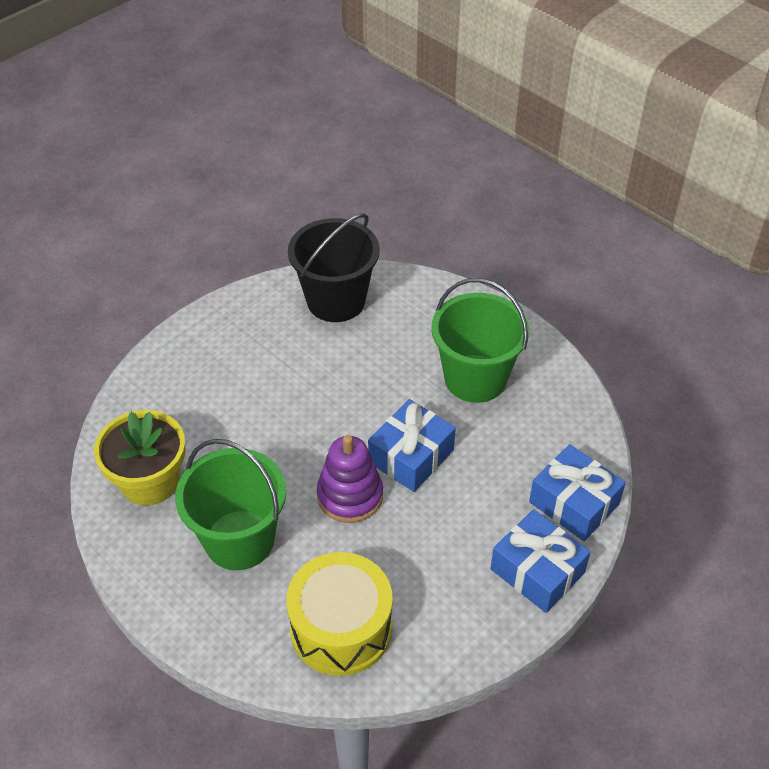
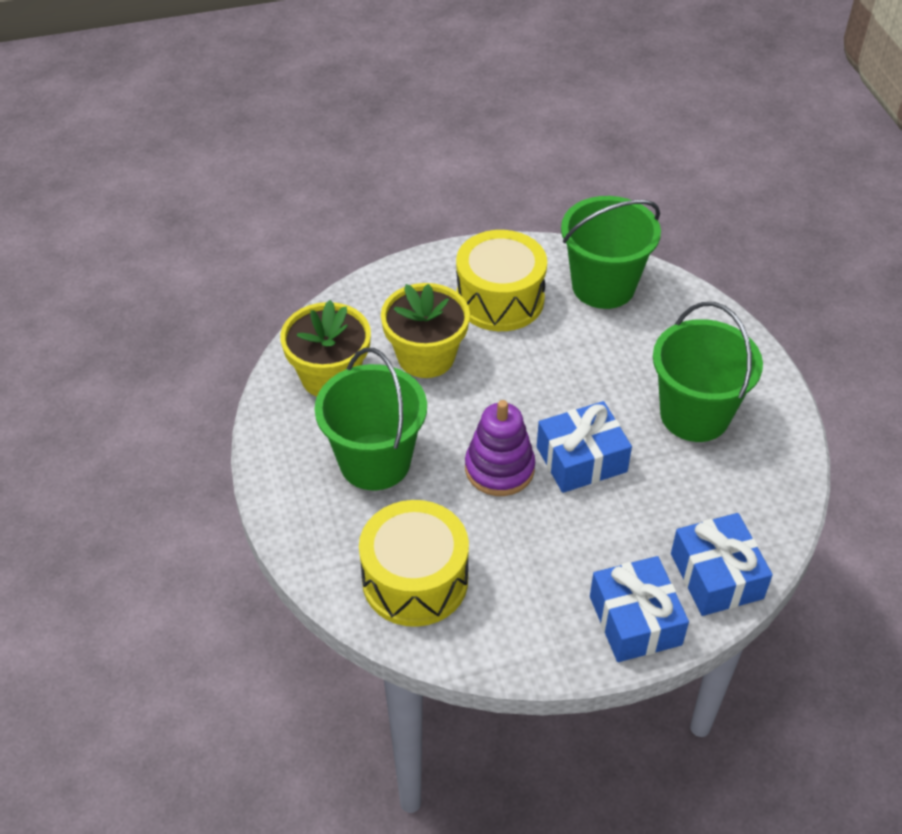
camera: 30 degrees right, 0 degrees up
(225, 425) = (426, 356): none -> yellow flower pot
(257, 347) = (500, 299): none -> yellow drum
(336, 301) = (603, 286): black bucket -> green bucket

